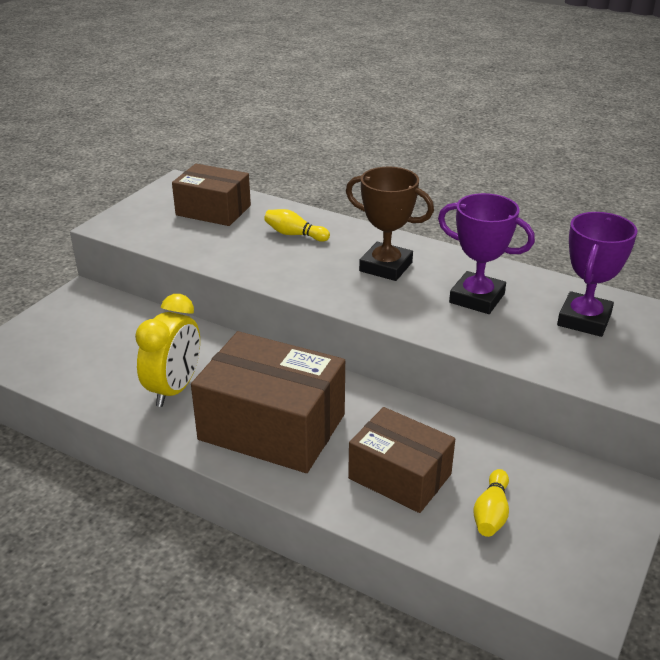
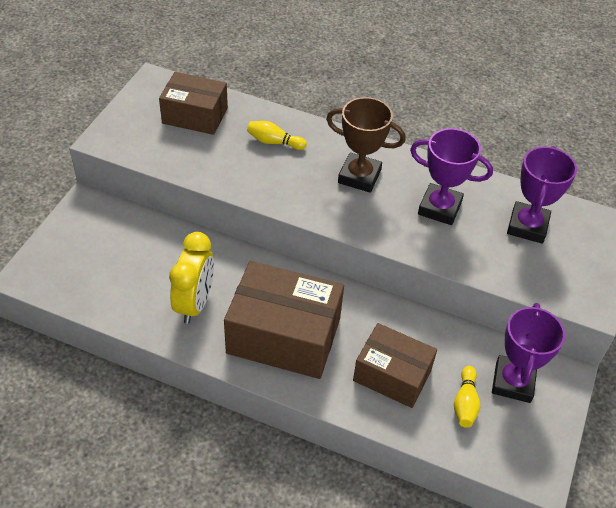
camera: 10 degrees left, 15 degrees up
(558, 495) = (513, 382): none -> purple trophy

